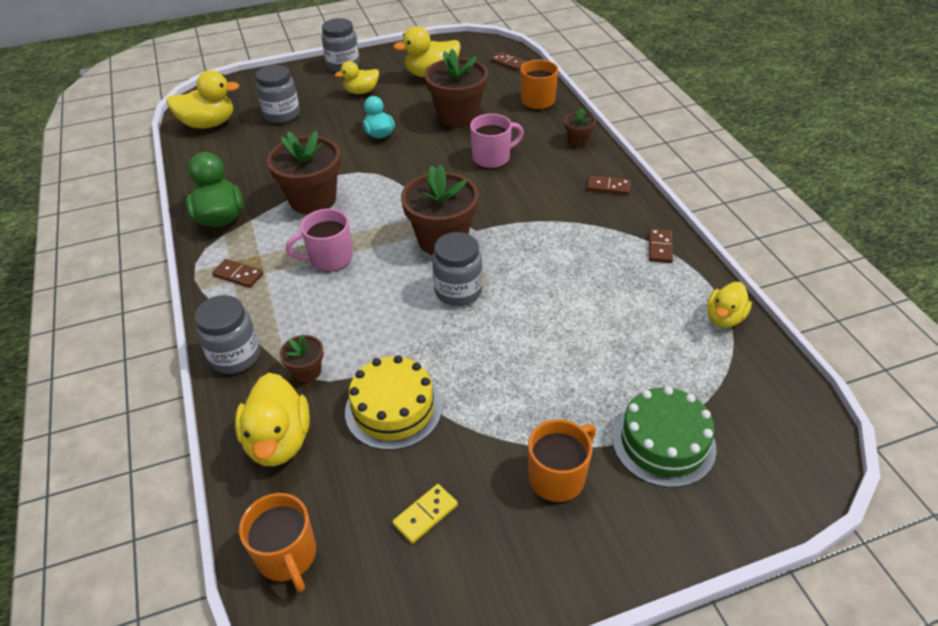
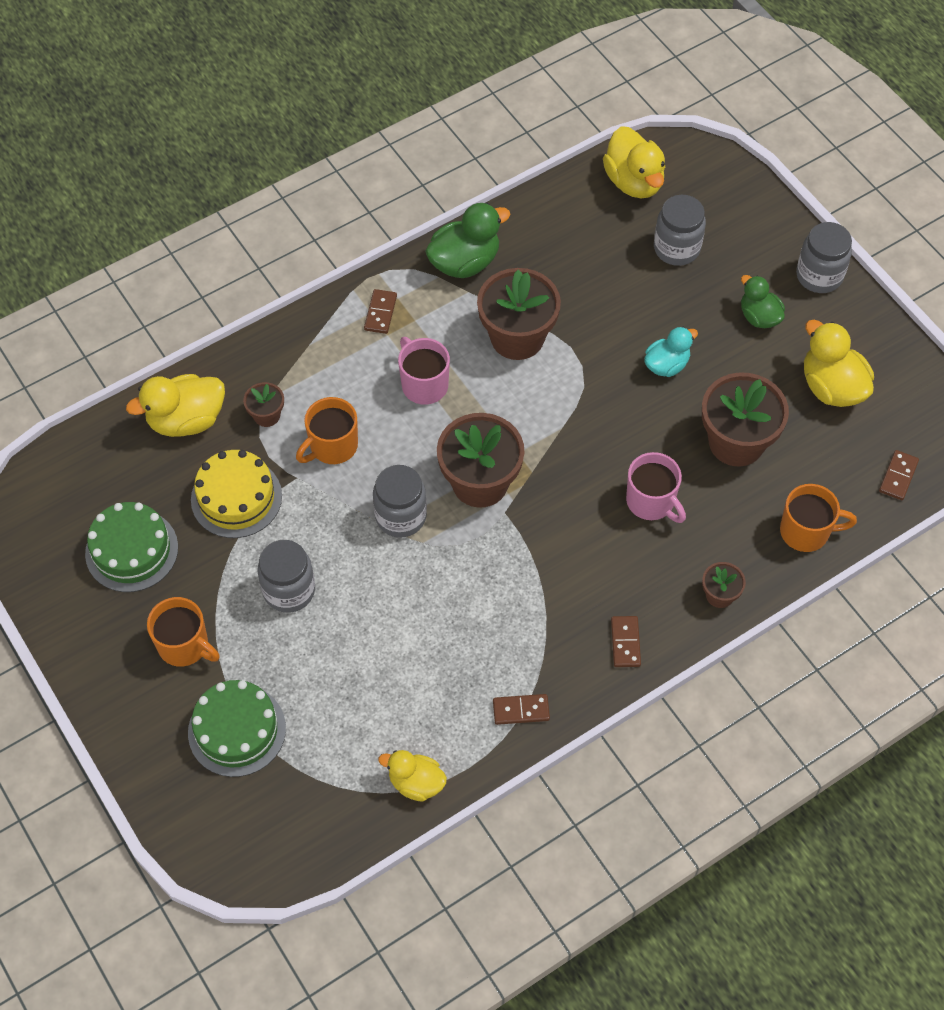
camera: 75 degrees right, 15 degrees up
(235, 356) = (274, 352): grey jar -> grey jar (289, 590)
(287, 556) = (82, 463): orange mug -> orange mug (332, 446)
(361, 91) = (759, 317): yellow duck -> green duck
(425, 515) = (131, 550): yellow domino -> green cake

